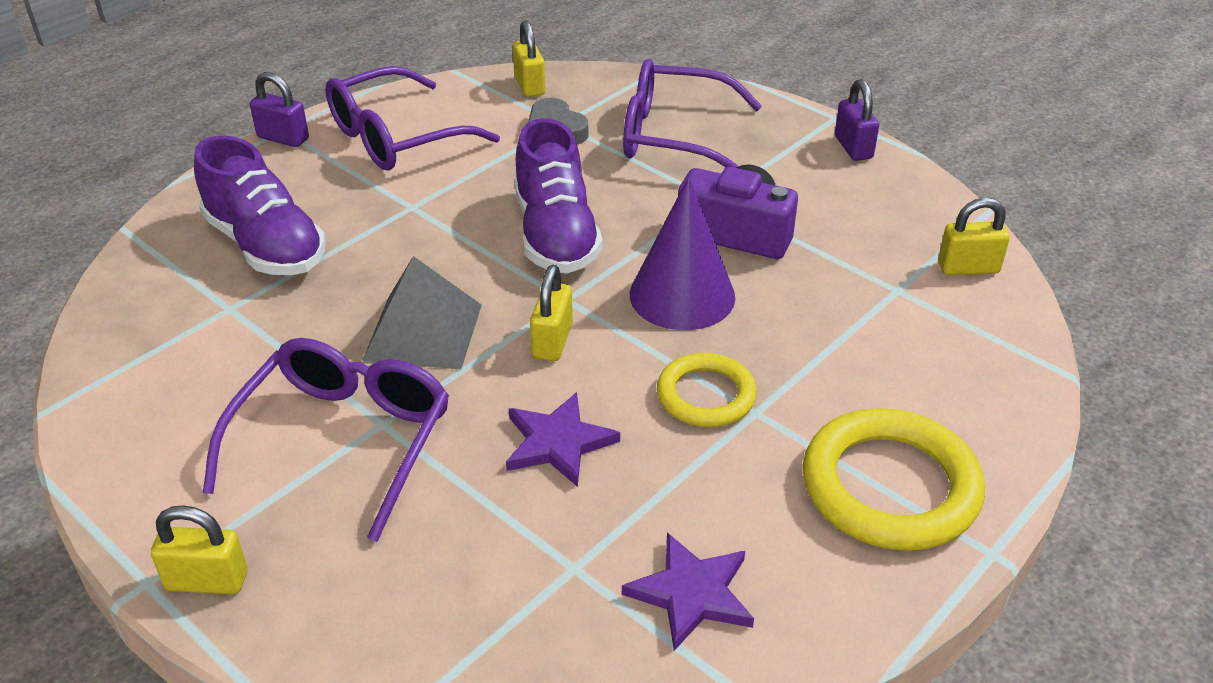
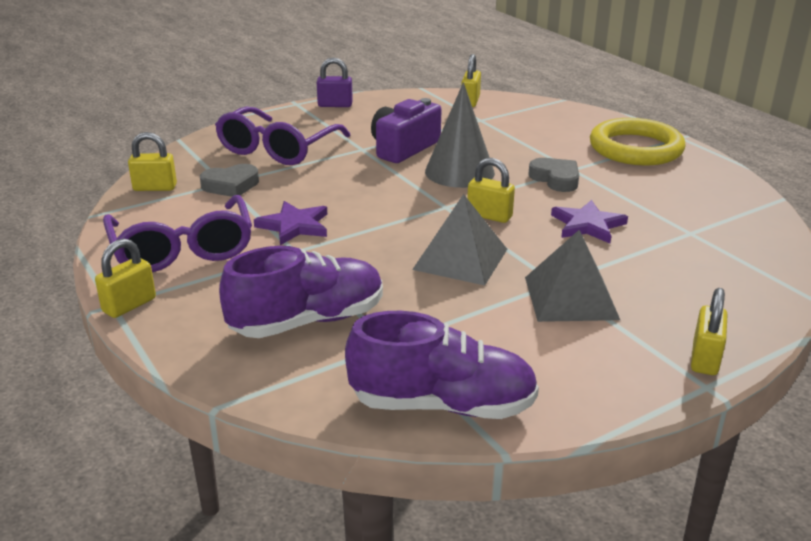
camera: 75 degrees left, 10 degrees down
(283, 138) = (129, 305): purple padlock -> yellow padlock
(344, 440) = (571, 298): purple glasses -> grey pyramid
(556, 235) = (371, 201): purple shoe -> purple shoe (442, 405)
(682, 295) = (459, 172): purple cone -> grey cone
(691, 593) = (709, 204): purple star -> purple star (294, 226)
(706, 395) = (556, 179): yellow ring -> grey heart

